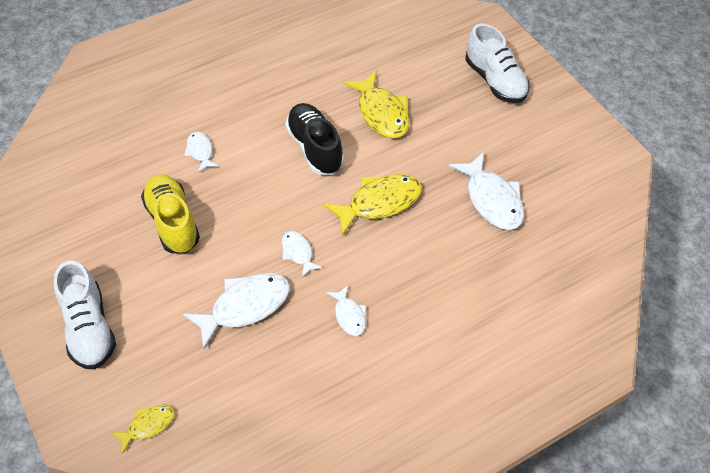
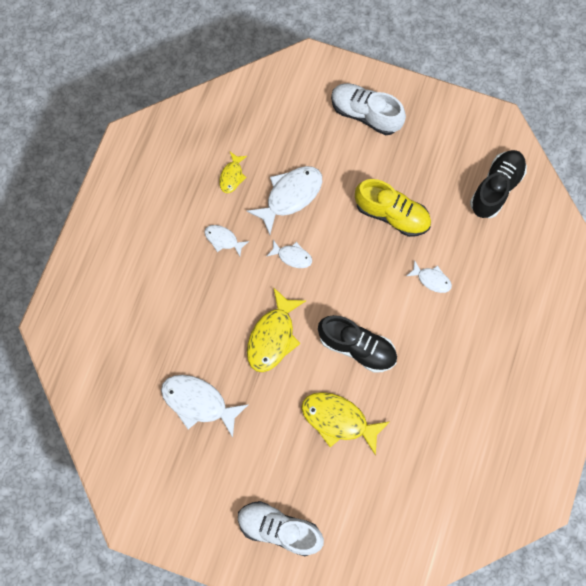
camera: 140 degrees right, 20 degrees up
(64, 178) = (496, 188): none -> black shoe
(148, 426) = (276, 92): yellow fish -> yellow fish (232, 176)
(245, 307) = (290, 196): white fish -> white fish turned 150 degrees counterclockwise

